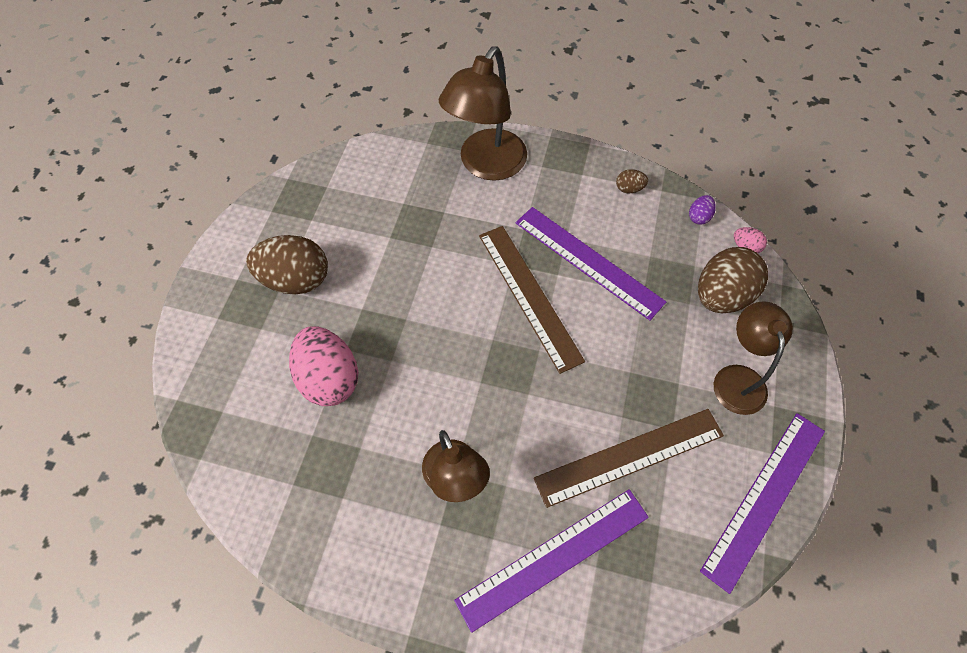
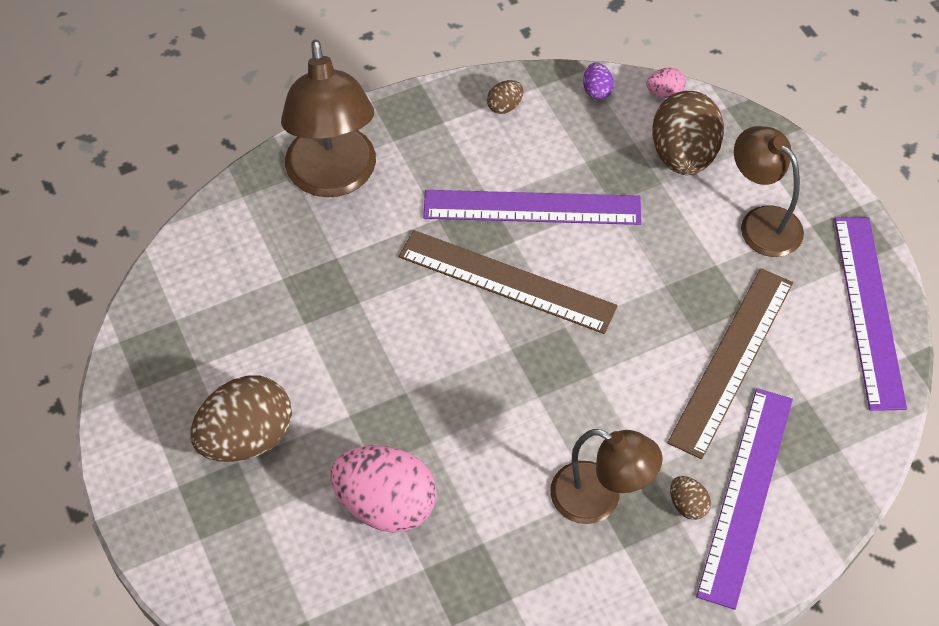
camera: 40 degrees left, 5 degrees down
(507, 531) = (687, 505): none -> brown egg

